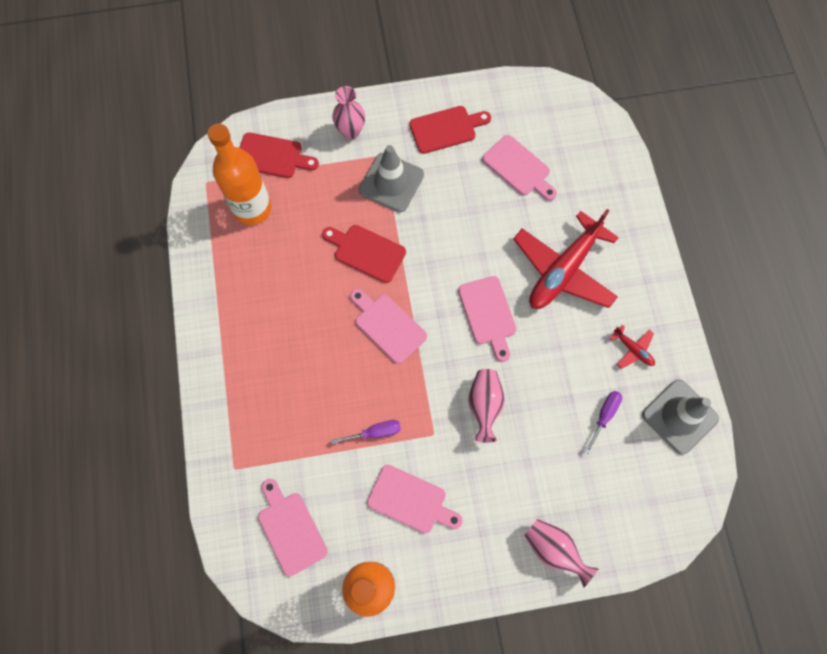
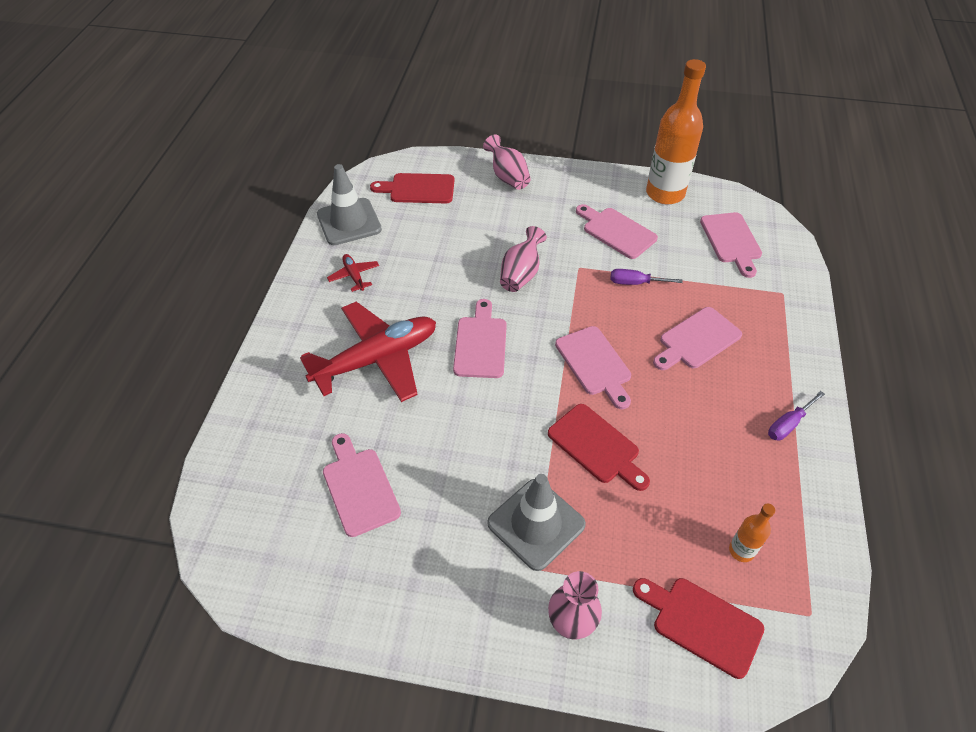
camera: 160 degrees left, 20 degrees down
(252, 208) = (741, 550): orange bottle -> orange bottle, size x0.45
(307, 381) = (697, 340): none -> pink cutting board
(446, 129) = (428, 578): red cutting board -> red cutting board (418, 189)
(604, 416) = (414, 239): purple screwdriver -> purple screwdriver (788, 424)

